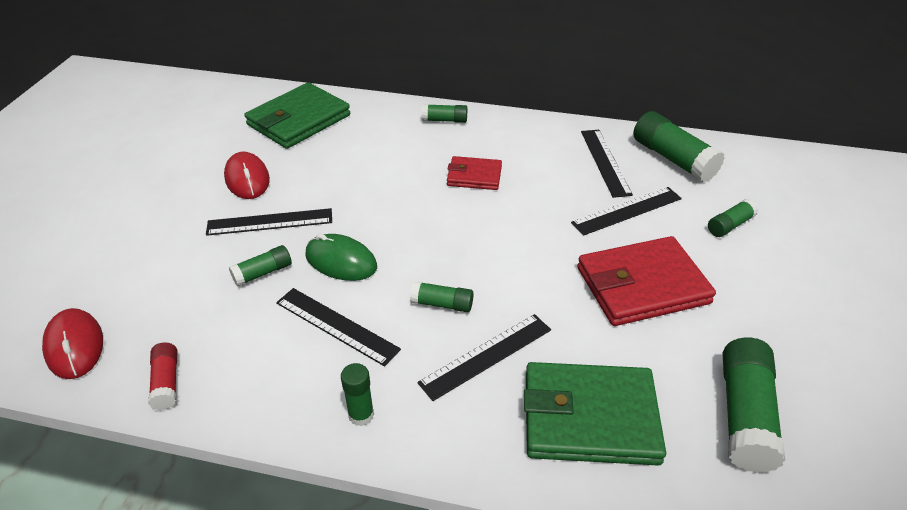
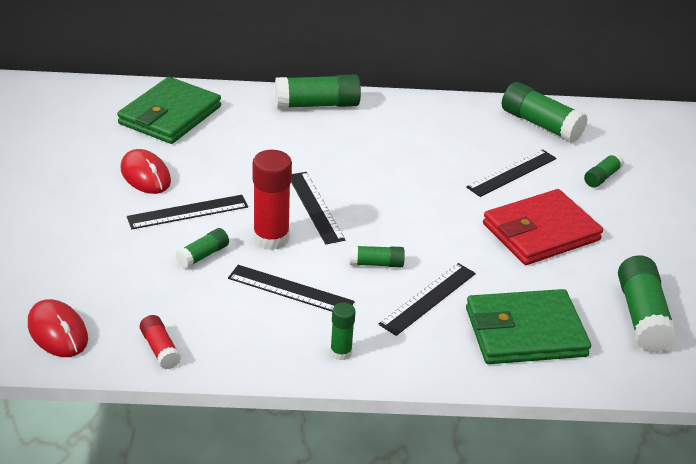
camera: 15 degrees left, 5 degrees down
(341, 261) = (271, 238): green mouse -> red glue stick
(444, 120) = (317, 105): green glue stick -> green glue stick, size x1.85
(474, 176) = (365, 154): red wallet -> none
(605, 162) = (481, 132): black ruler -> black ruler (315, 207)

